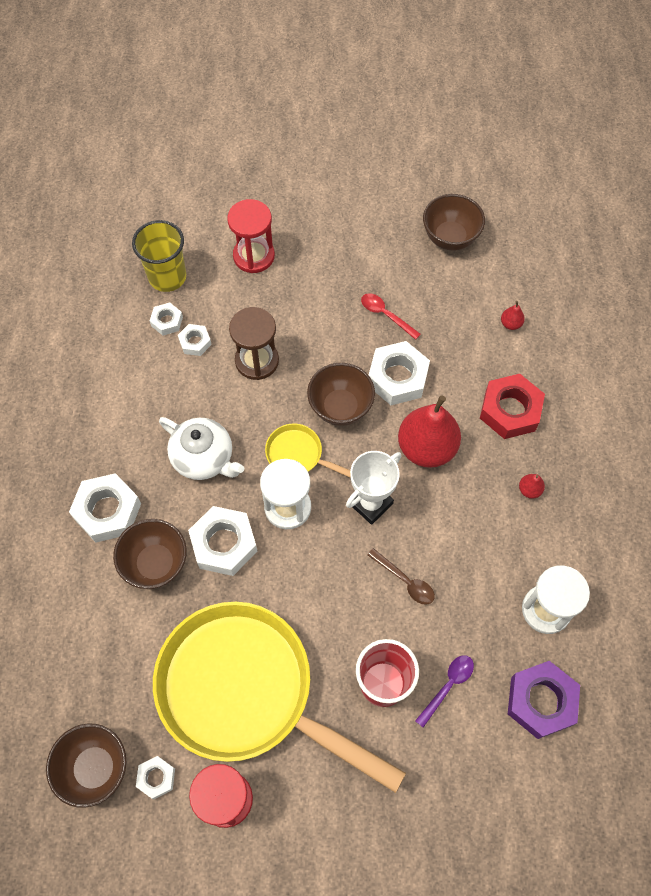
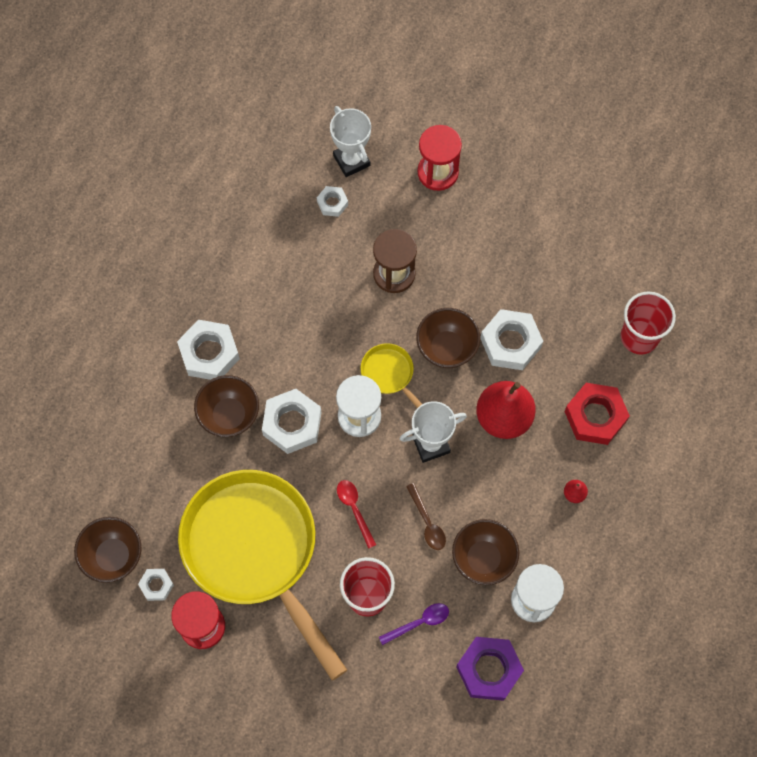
camera: 25 degrees right, 5 degrees up
(167, 277) = (351, 160): yellow cup -> white trophy
(195, 342) = (348, 233): white nut -> none
(204, 458) = (309, 342): white teapot -> none
(386, 315) = (529, 280): red spoon -> red spoon (354, 509)
(450, 238) = (627, 230): brown bowl -> brown bowl (483, 559)
(510, 324) = (639, 337): red pear -> red cup

